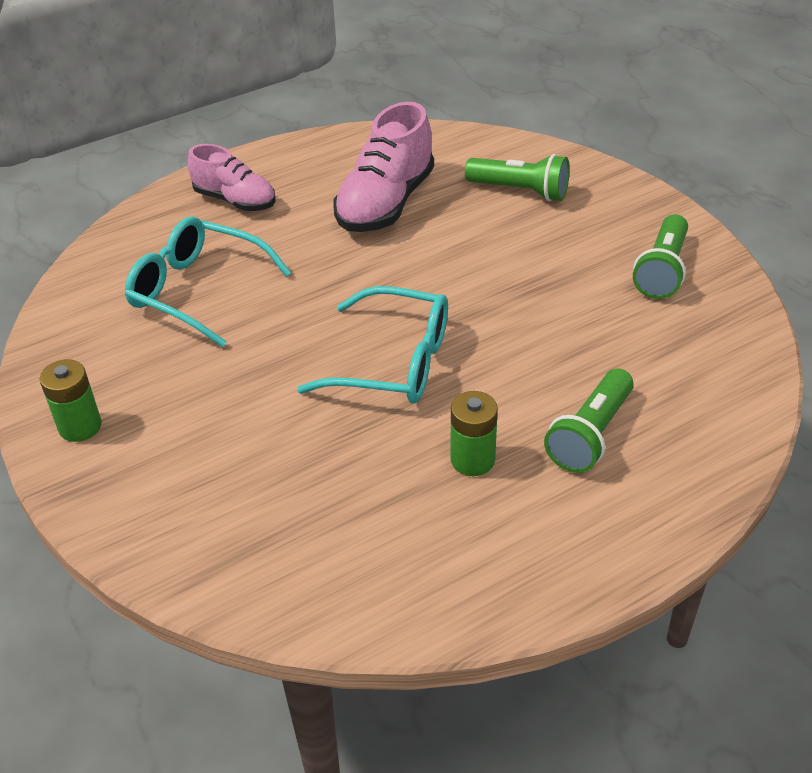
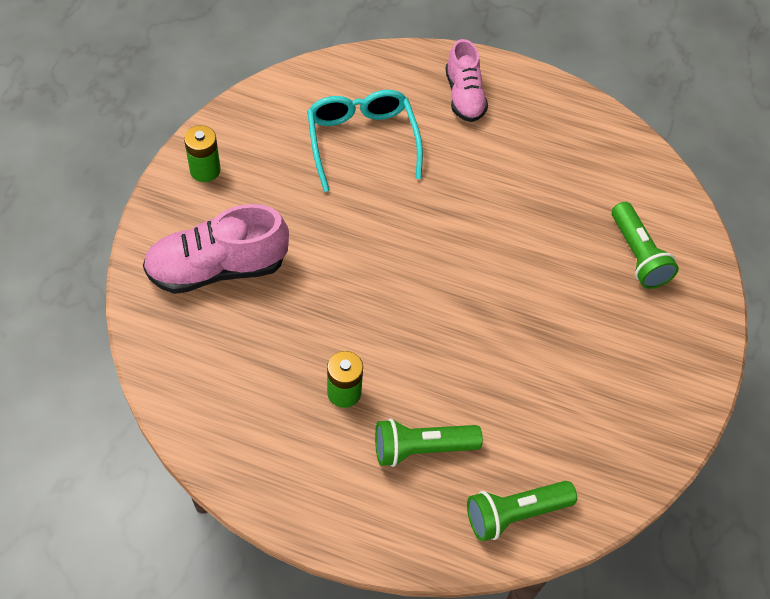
camera: 45 degrees right, 15 degrees up
(385, 203) = (543, 182): pink shoe -> pink shoe (217, 268)
(394, 362) = (391, 293): turquoise glasses -> none
(662, 270) = (631, 400): green flashlight -> green flashlight (515, 513)

